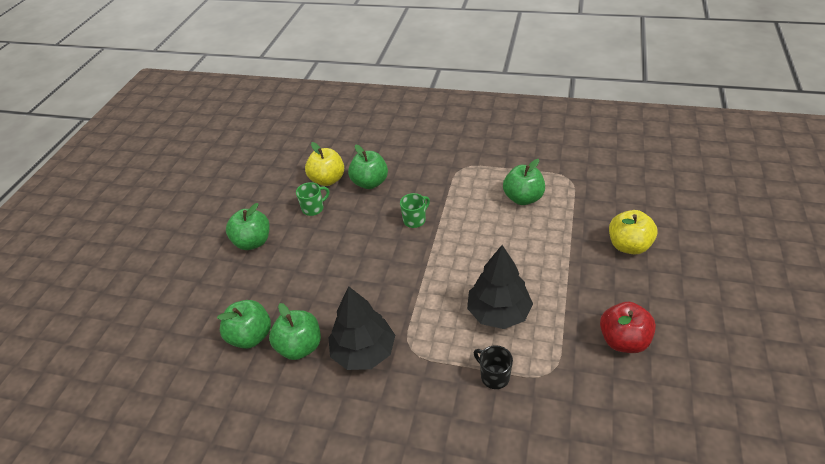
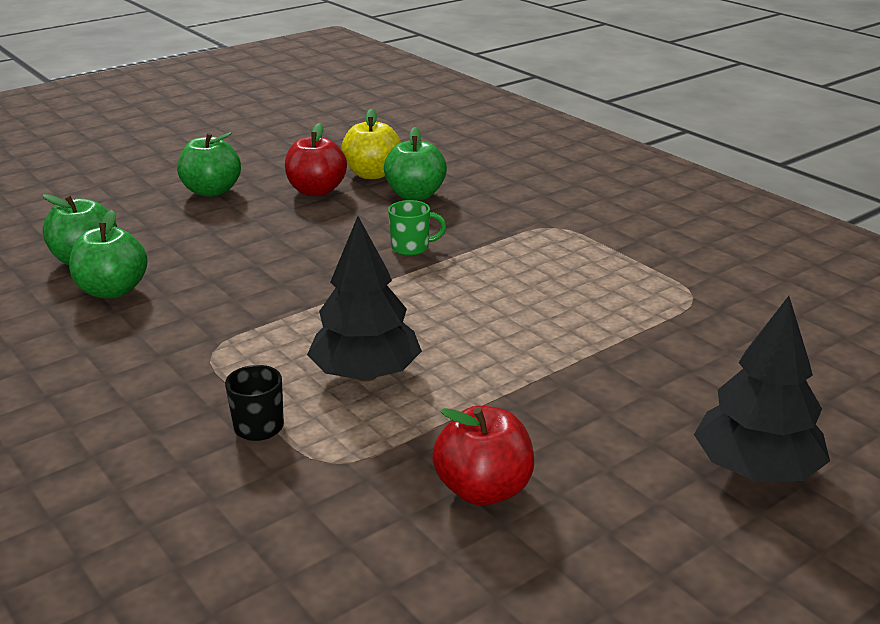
camera: 35 degrees right, 15 degrees down
(313, 208) = (316, 191): green mug -> red apple
(363, 352) = (163, 327): black tree -> black tree (755, 470)
(523, 198) = (588, 288): green apple -> none
(628, 246) = (666, 403): yellow apple -> none

